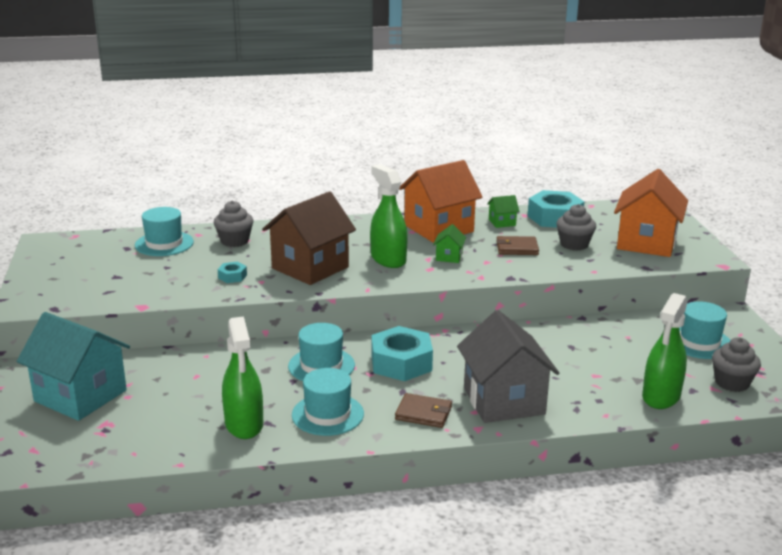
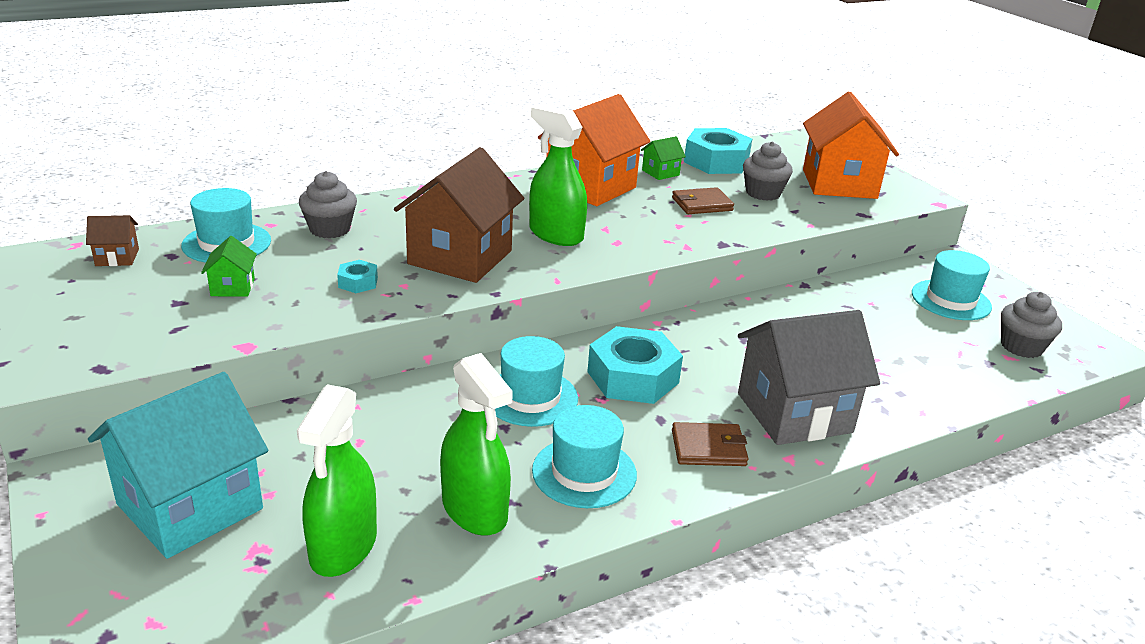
camera: 20 degrees left, 5 degrees up
(80, 396) = (190, 506): turquoise house -> turquoise house turned 60 degrees counterclockwise
(94, 246) = (117, 257): none -> brown house
(449, 257) = (629, 224): green house -> green house (232, 287)
(504, 401) = (794, 413): grey house -> grey house turned 75 degrees counterclockwise
(661, 396) = (963, 376): green spray bottle -> green spray bottle (343, 547)

